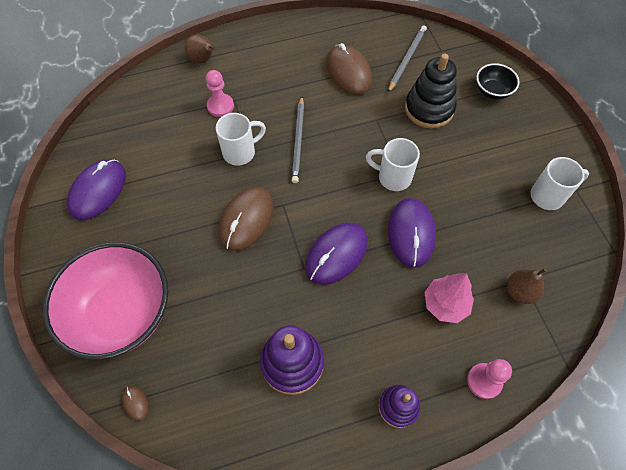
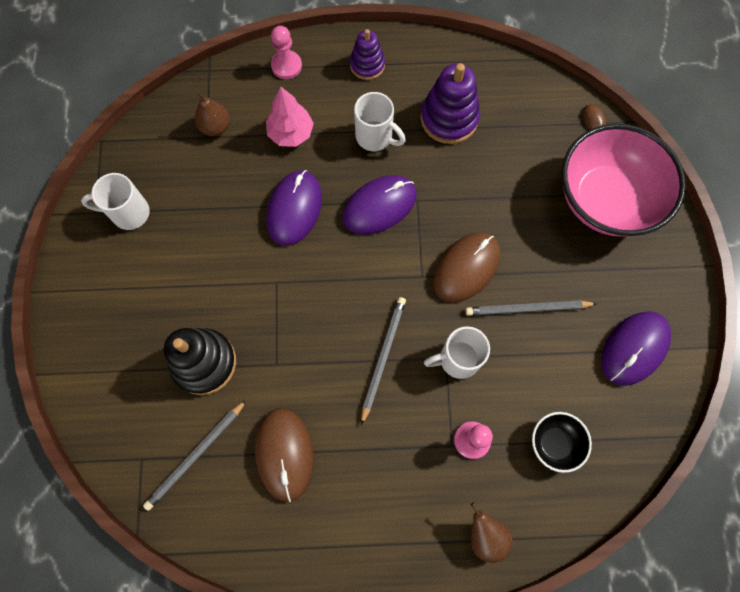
camera: 165 degrees left, 10 degrees up
(189, 200) = (527, 309): none -> grey pencil
(393, 177) = (287, 278): white mug -> white mug (375, 137)
(492, 91) = (110, 369): black bowl -> black bowl (555, 443)

